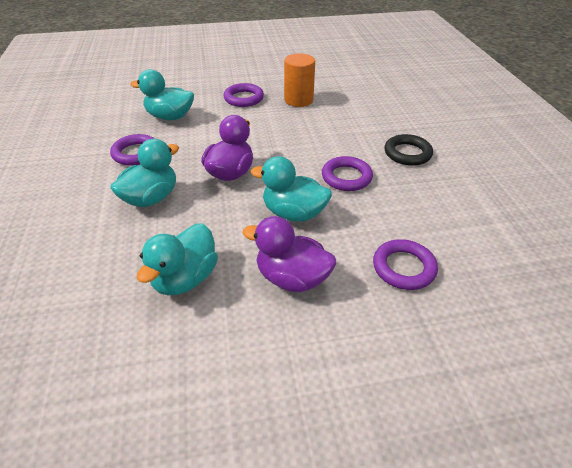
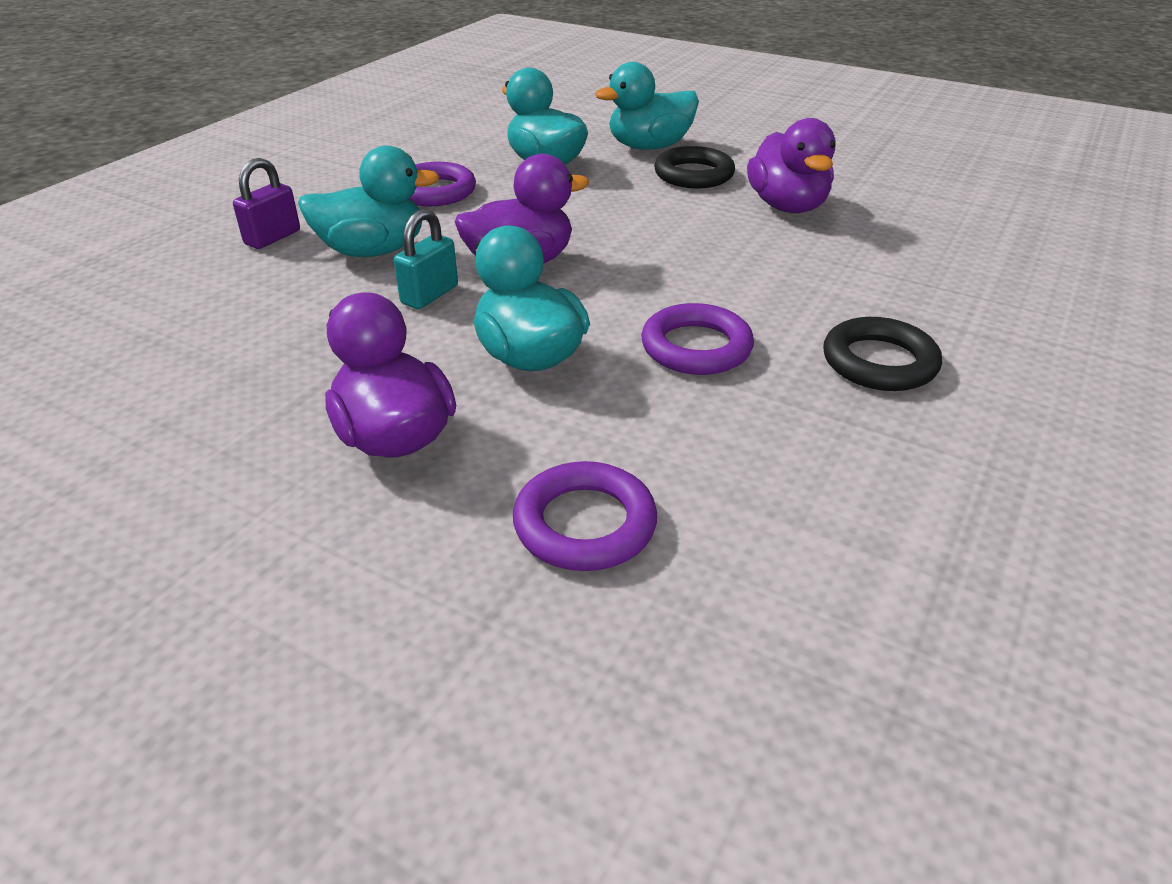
camera: 40 degrees right, 5 degrees down
(84, 216) = (272, 237): none -> purple padlock
(185, 278) = (269, 361): turquoise duck -> turquoise duck (649, 147)
(212, 207) = (430, 295): none -> turquoise padlock
(243, 98) = (693, 174): purple ring -> black ring
(298, 100) = (787, 206): orange cylinder -> purple duck

